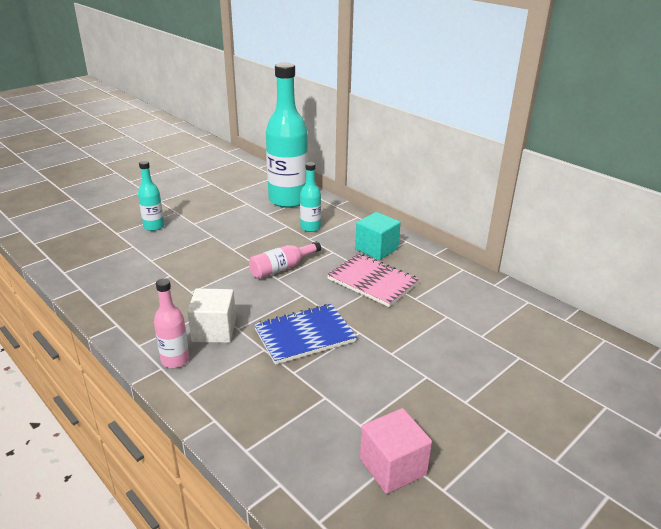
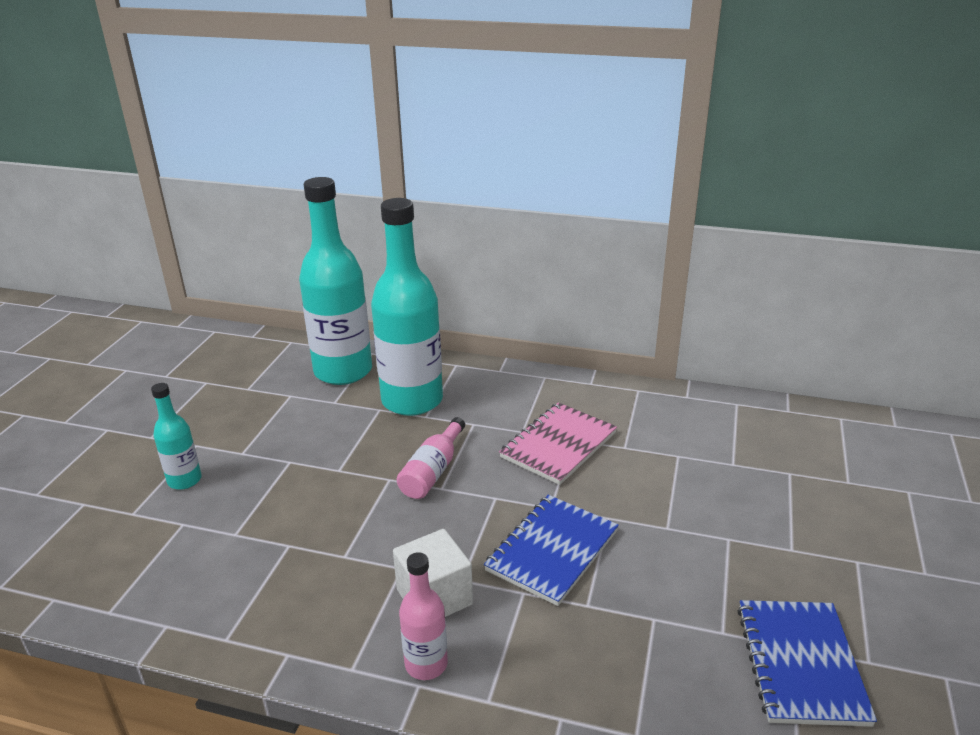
camera: 30 degrees left, 0 degrees up
(310, 227) = (412, 400): turquoise bottle -> turquoise bottle, size x2.09
(372, 281) = (558, 445): pink notebook -> pink notebook turned 60 degrees counterclockwise
(376, 249) = (521, 400): turquoise cube -> none
(392, 466) = (801, 663): pink cube -> blue notebook

